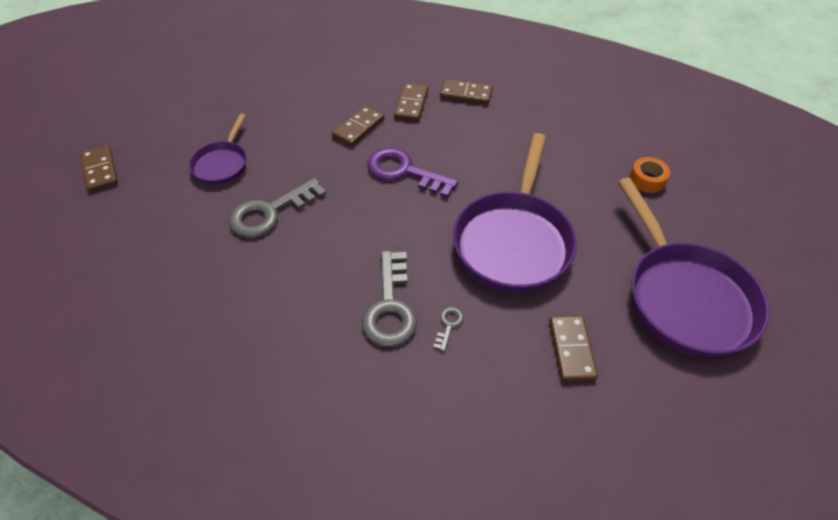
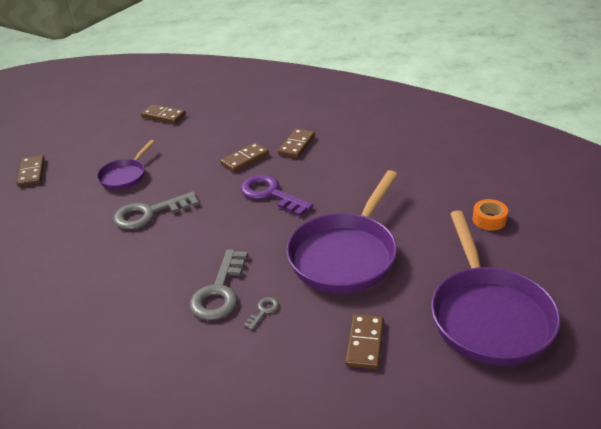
camera: 15 degrees right, 15 degrees down
(466, 94) = (347, 141): brown domino -> brown domino (163, 116)

